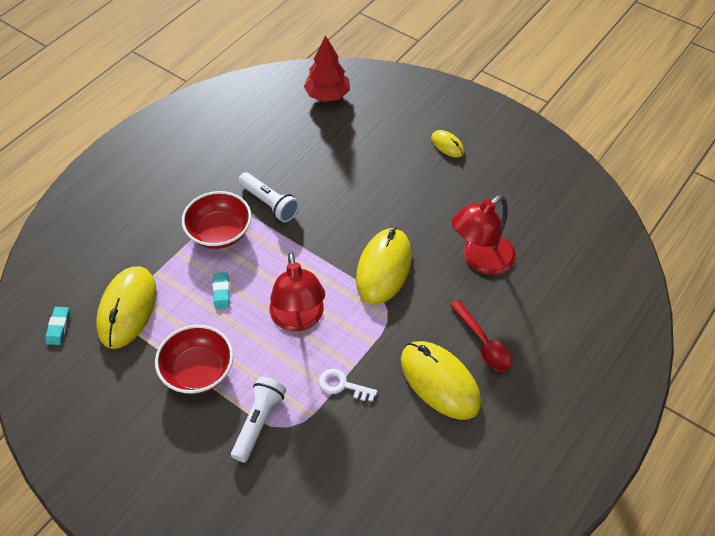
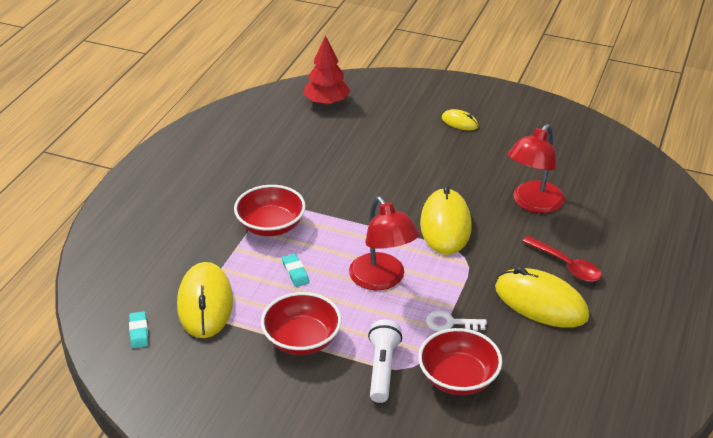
camera: 15 degrees left, 15 degrees down
(269, 203) = (310, 194): white flashlight -> none
(325, 451) = (458, 378): none -> red bowl

